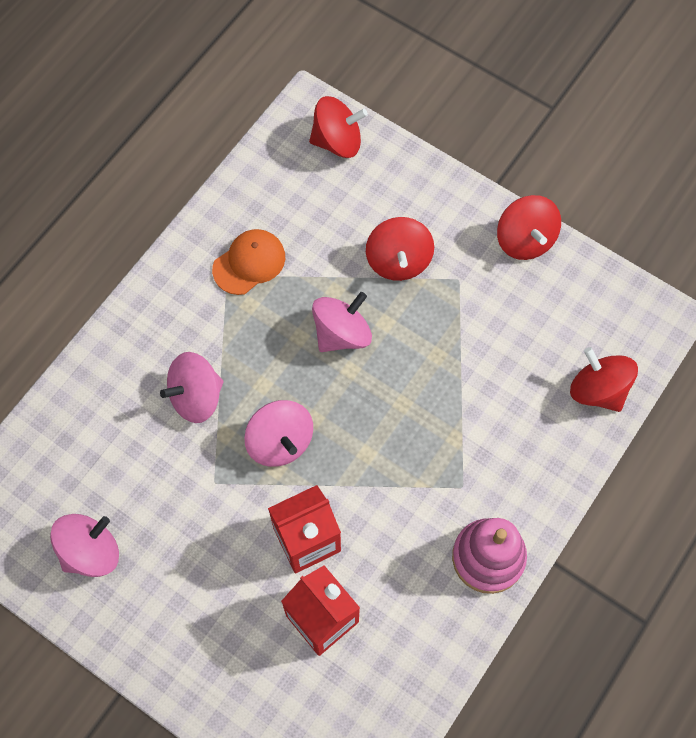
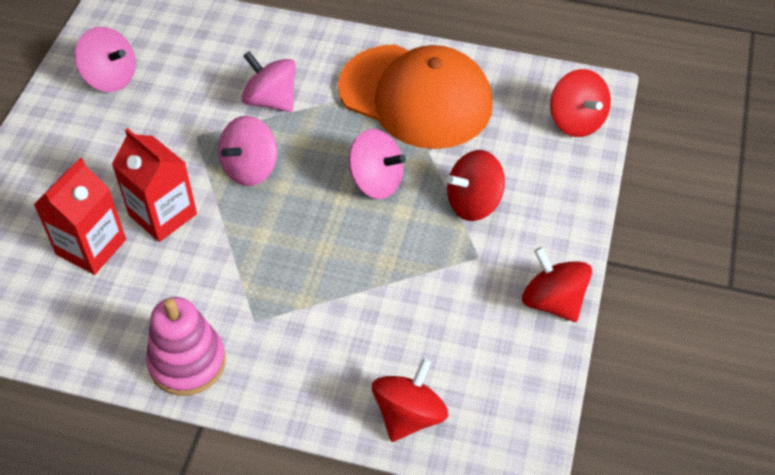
camera: 70 degrees right, 15 degrees down
(249, 263) = (415, 96): orange cap -> orange cap, size x2.13
(525, 240) = (553, 301): red spinning top -> red spinning top turned 90 degrees clockwise

